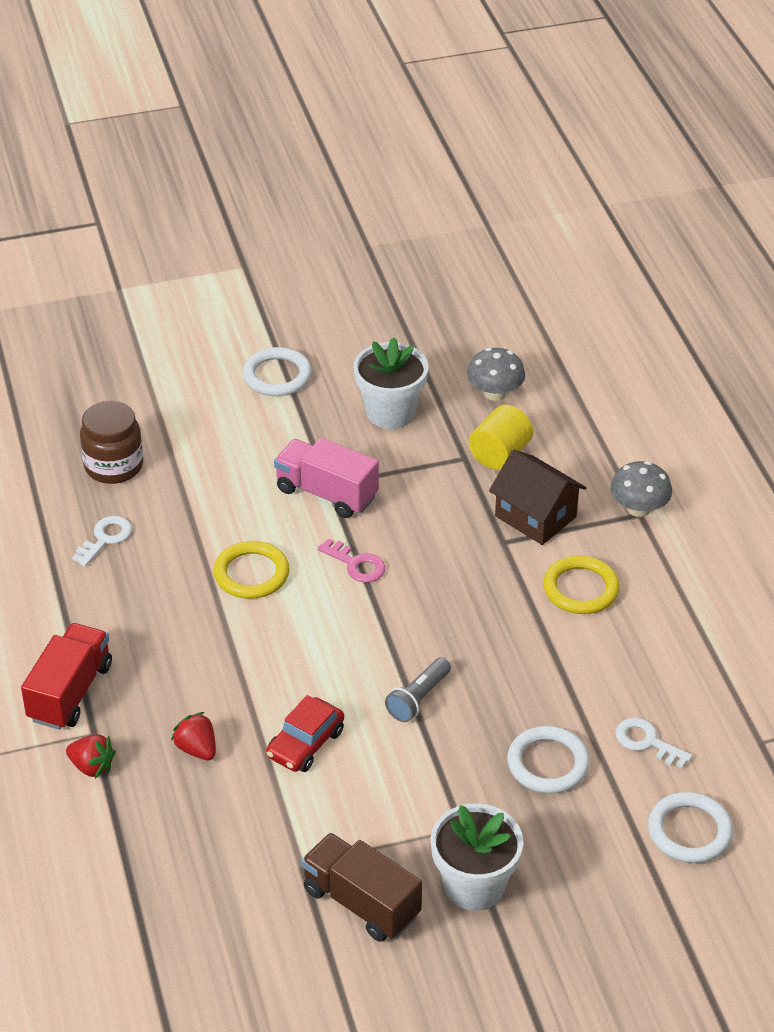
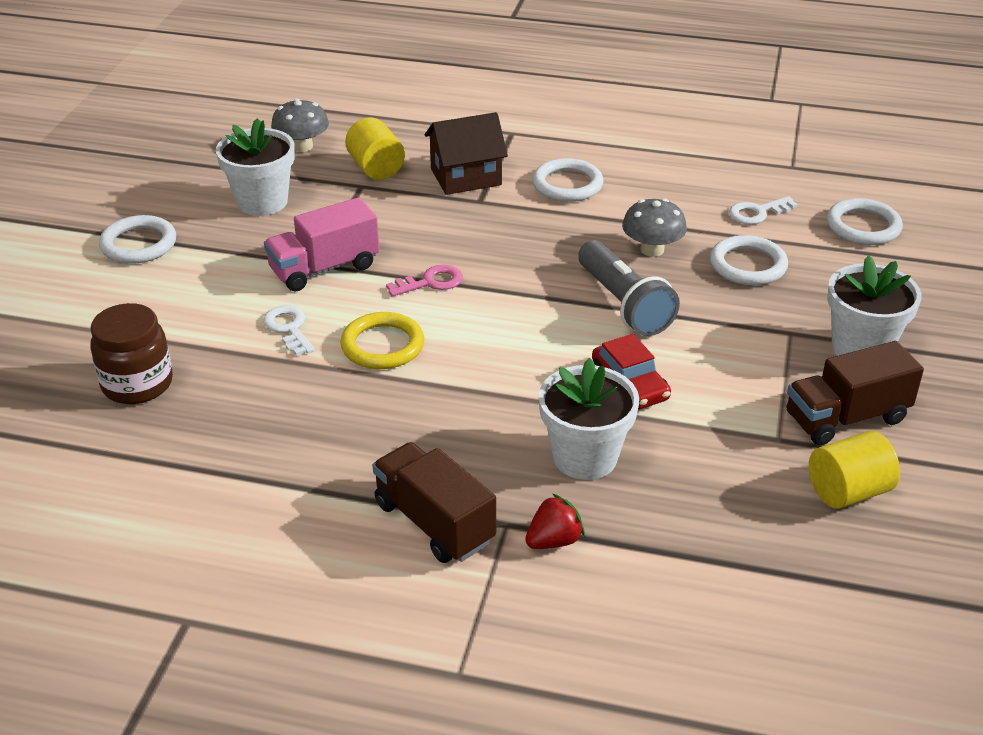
camera: 60 degrees left, 5 degrees down
(70, 692) = (434, 522): red truck -> brown truck
(105, 538) = (235, 424): white key -> white key (288, 328)
(197, 749) = (585, 457): red strawberry -> white flower pot
(262, 930) = (848, 491): none -> yellow cylinder
(418, 698) = (624, 304): grey flashlight -> grey flashlight, size x1.63
(580, 589) = (567, 185): yellow ring -> white ring
(638, 508) = (505, 131): grey mushroom -> grey mushroom (652, 249)

